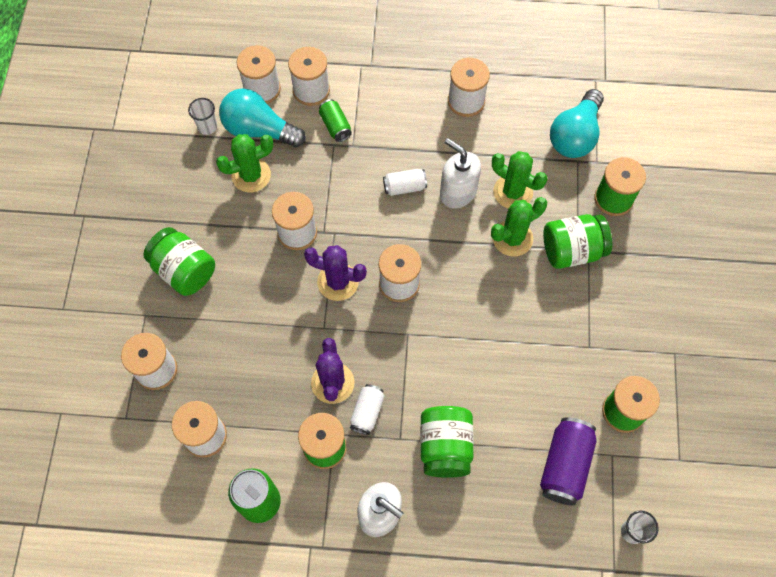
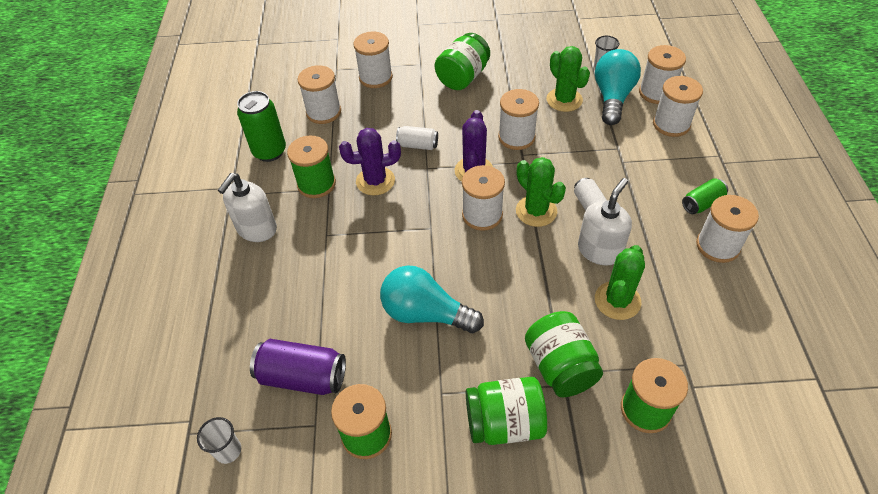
camera: 85 degrees right, 15 degrees down
(335, 126) = (639, 146): green can -> green can (702, 203)
(367, 412) = (350, 208): white can -> white can (417, 145)
(445, 447) = (319, 270): green jar -> green jar (504, 423)
(512, 238) = (559, 305): green cactus -> green cactus (536, 211)
(575, 135) = (720, 359): turquoise light bulb -> turquoise light bulb (425, 313)

